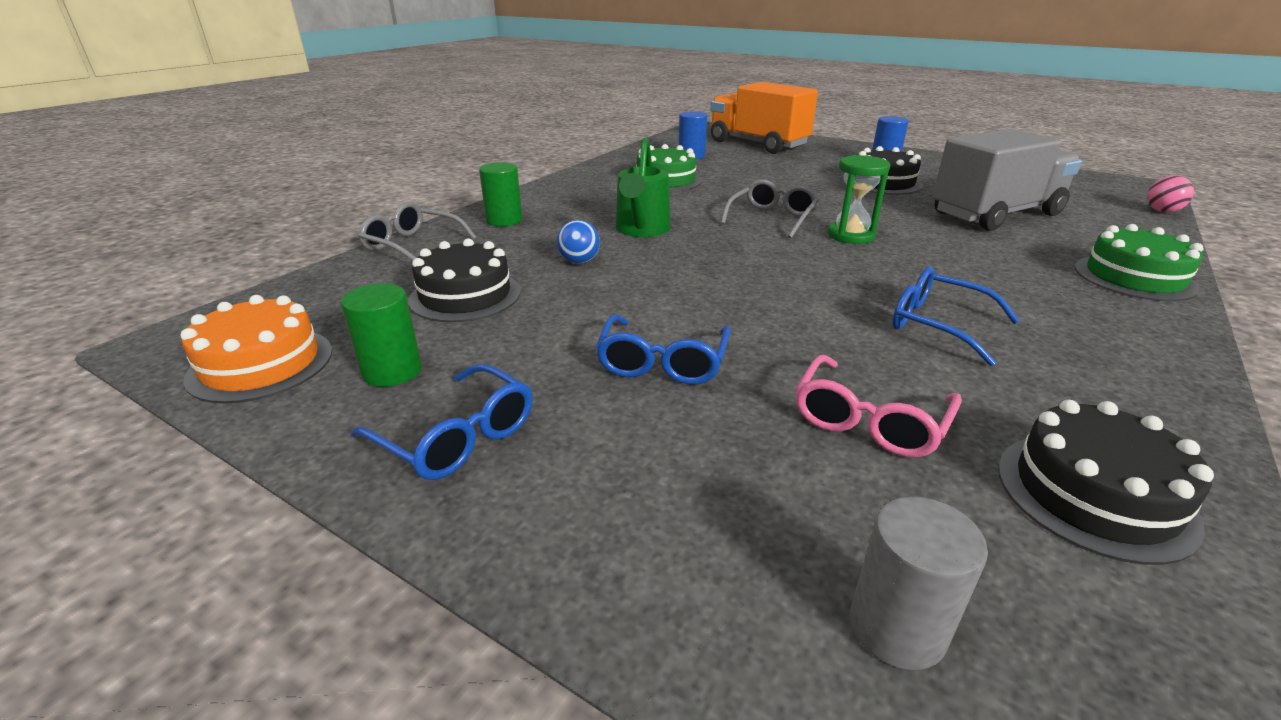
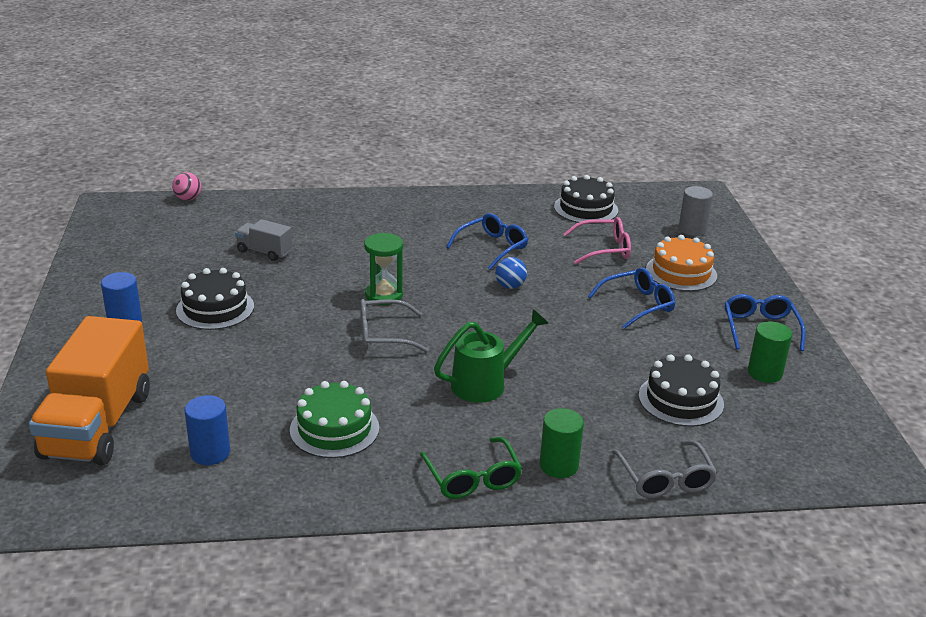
camera: 130 degrees left, 0 degrees up
(261, 364) = (830, 418): orange cake -> orange cake (681, 272)
(547, 197) = (472, 478): none -> green glasses
(579, 261) = (576, 383): blue ball -> blue ball (510, 286)
(938, 325) = (492, 247): blue glasses -> blue glasses turned 135 degrees counterclockwise
(995, 214) = (264, 251): grey truck -> grey truck, size x0.47
(1134, 277) = (351, 205): green cake -> none

